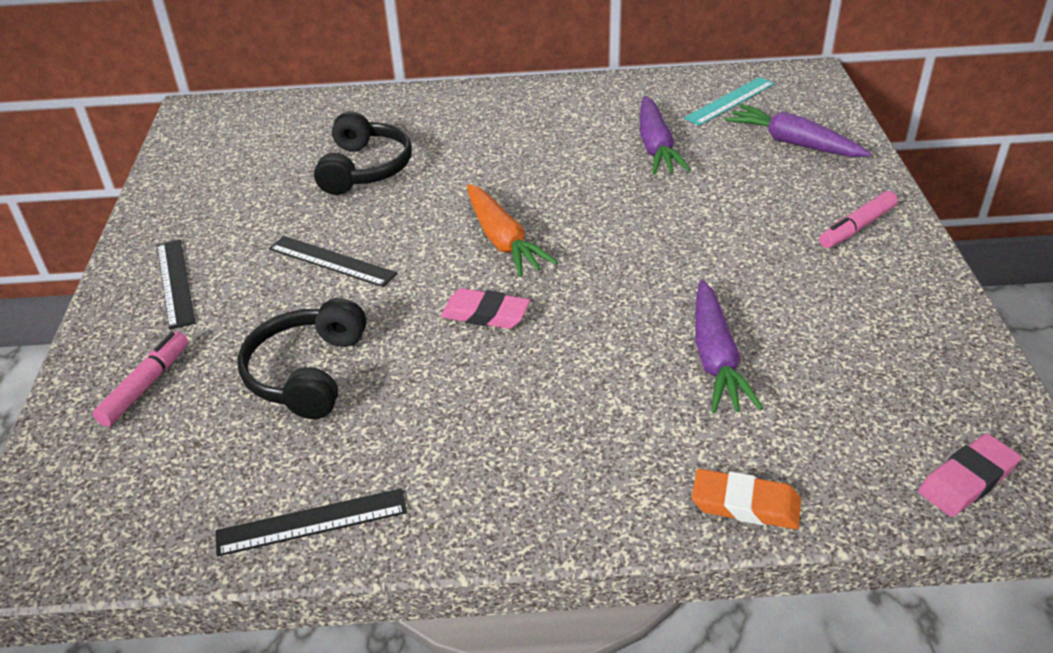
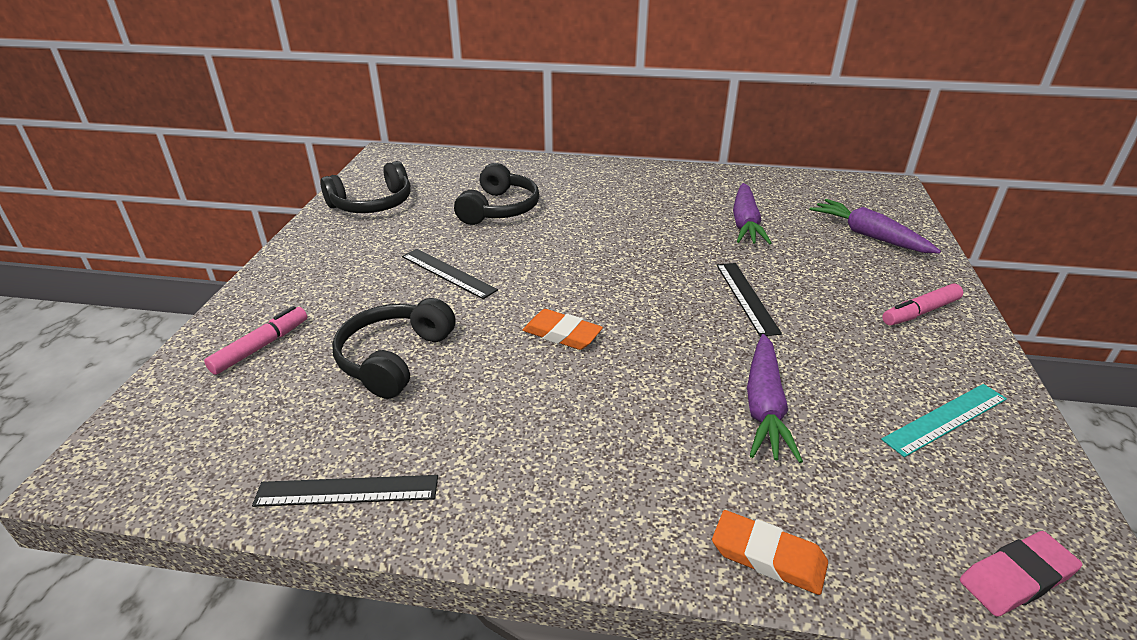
camera: 10 degrees right, 5 degrees down
(175, 282) = (319, 271): black ruler -> black ruler (746, 297)
(205, 184) = (372, 204): none -> black headphones
(485, 314) = (562, 334): pink eraser -> orange eraser
(503, 240) = (594, 277): orange carrot -> none
(730, 101) = (817, 197): turquoise ruler -> turquoise ruler (945, 419)

